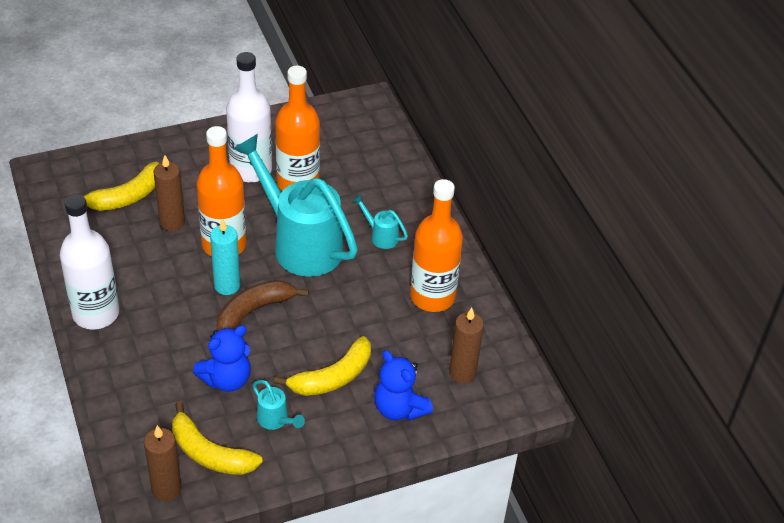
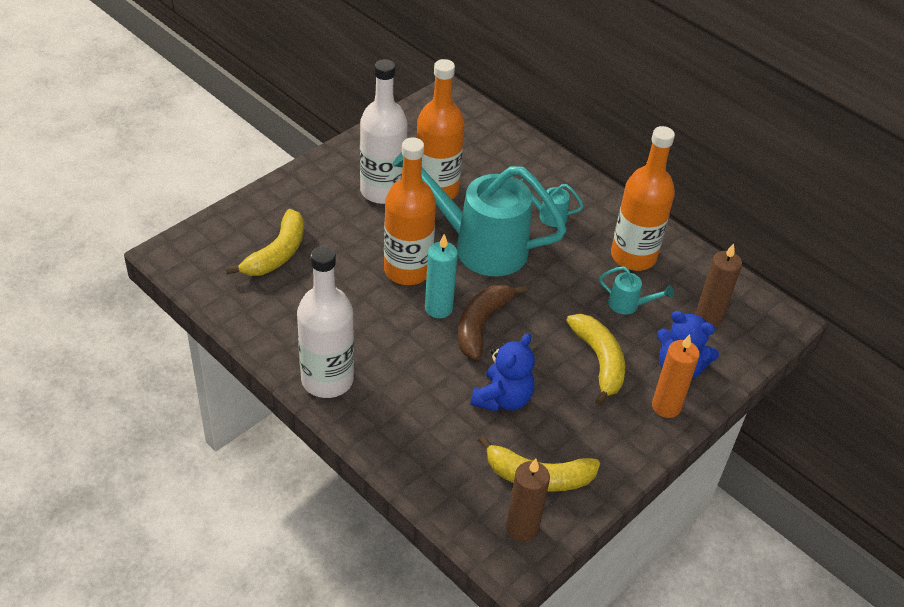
camera: 25 degrees left, 0 degrees up
(172, 222) = (341, 264): brown candle -> none
(276, 421) = (577, 421): turquoise watering can -> turquoise watering can (629, 305)
(332, 377) = (599, 361): yellow banana -> yellow banana turned 45 degrees counterclockwise
(363, 436) = (666, 406): none -> orange candle

